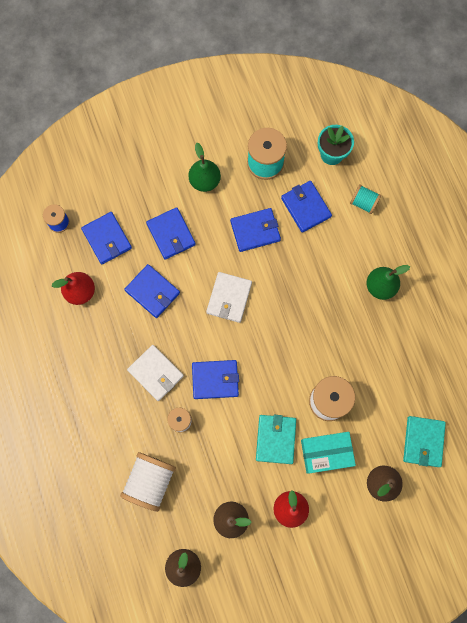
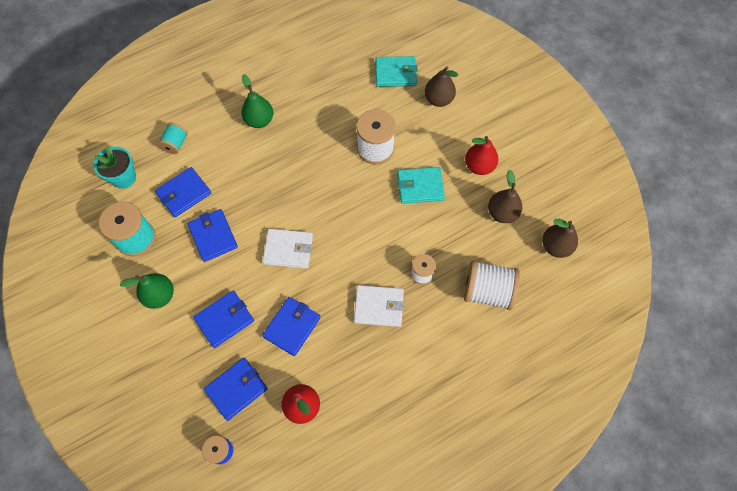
camera: 100 degrees left, 10 degrees down
(155, 373) = (379, 307): white wallet -> white wallet turned 60 degrees clockwise
(215, 380) = (374, 248): blue wallet -> none
(326, 453) = (422, 144): turquoise box -> none

